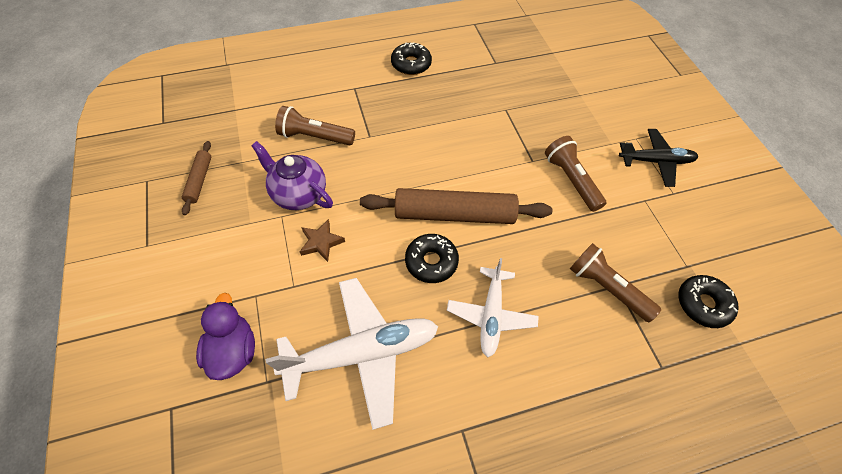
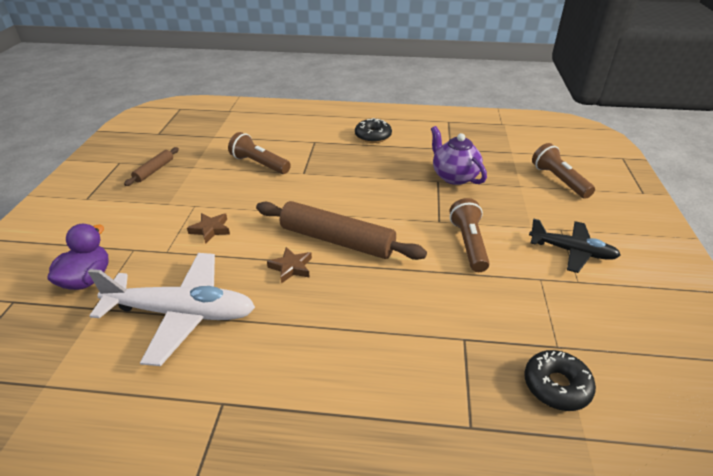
camera: 25 degrees right, 20 degrees down
(298, 194) = (218, 195): purple teapot -> purple teapot (454, 176)
(431, 262) = (291, 267): black donut -> brown star
(491, 315) = (316, 322): white plane -> none
(606, 288) = (450, 337): brown flashlight -> brown flashlight (559, 180)

